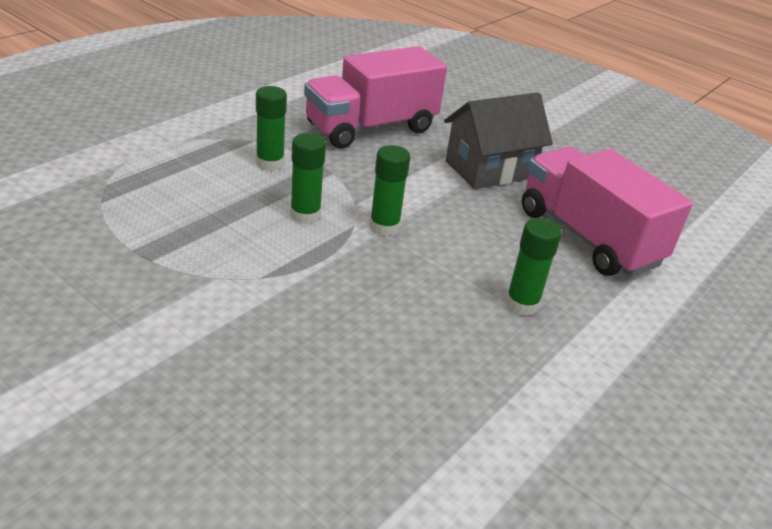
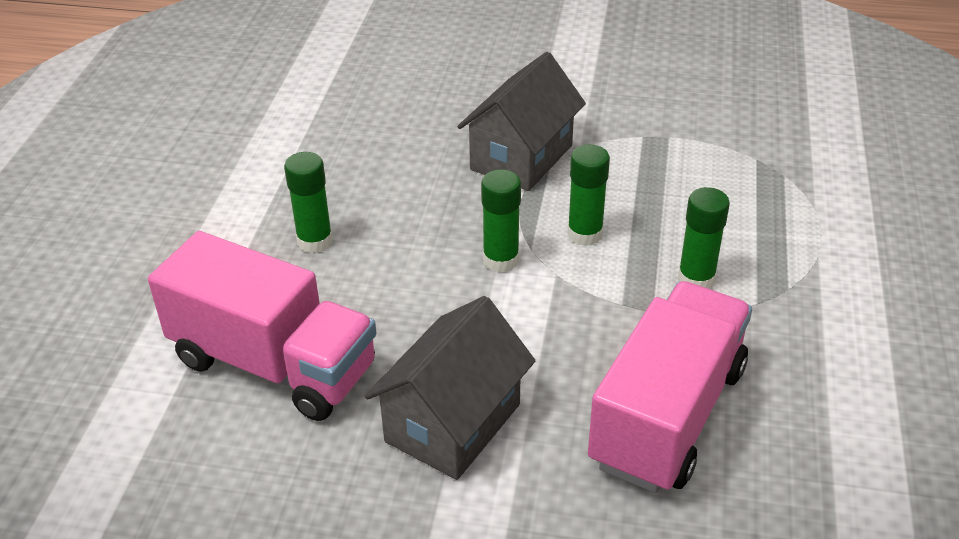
camera: 155 degrees right, 5 degrees up
(280, 292) = (521, 157): none -> grey house

